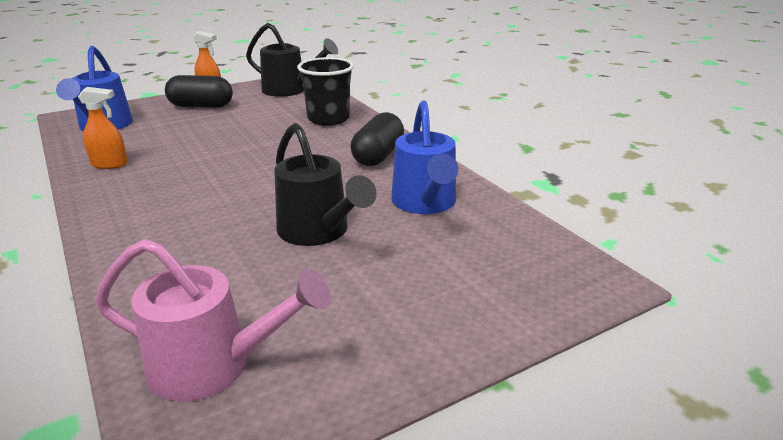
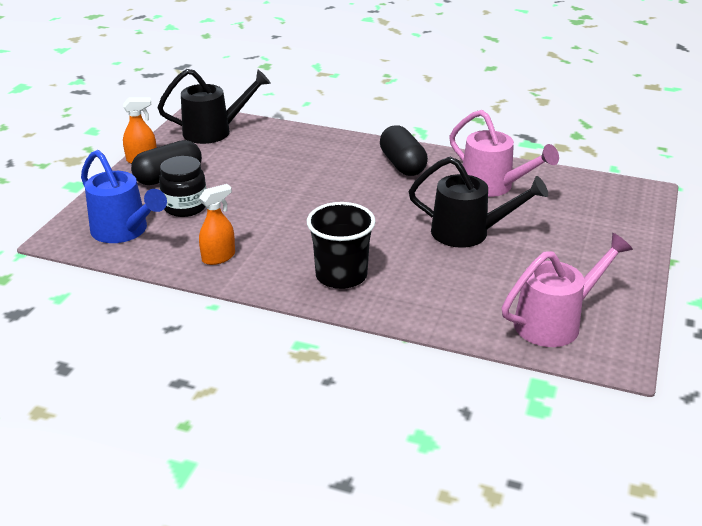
camera: 40 degrees left, 5 degrees up
(168, 126) = (185, 207): none -> black jar
(328, 119) = (306, 147): black cup -> black cup (341, 275)
(425, 204) = (493, 187): blue watering can -> pink watering can

